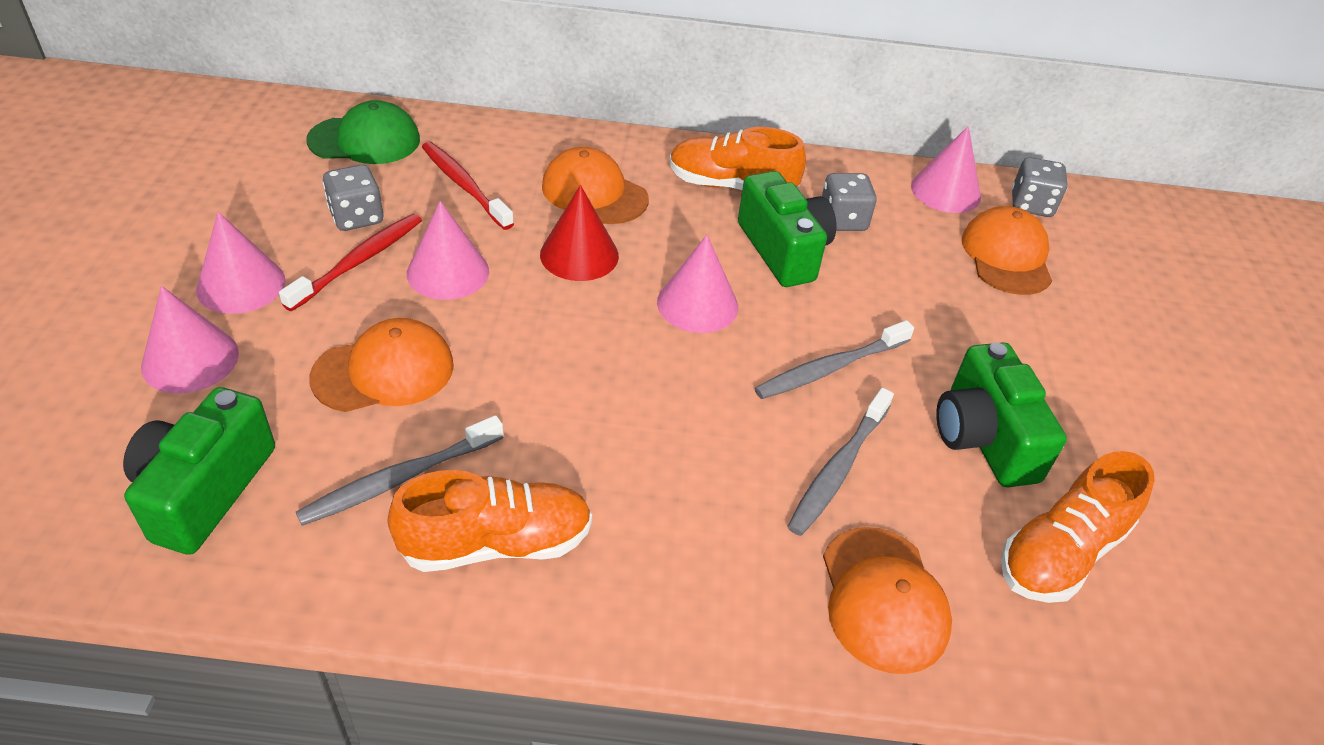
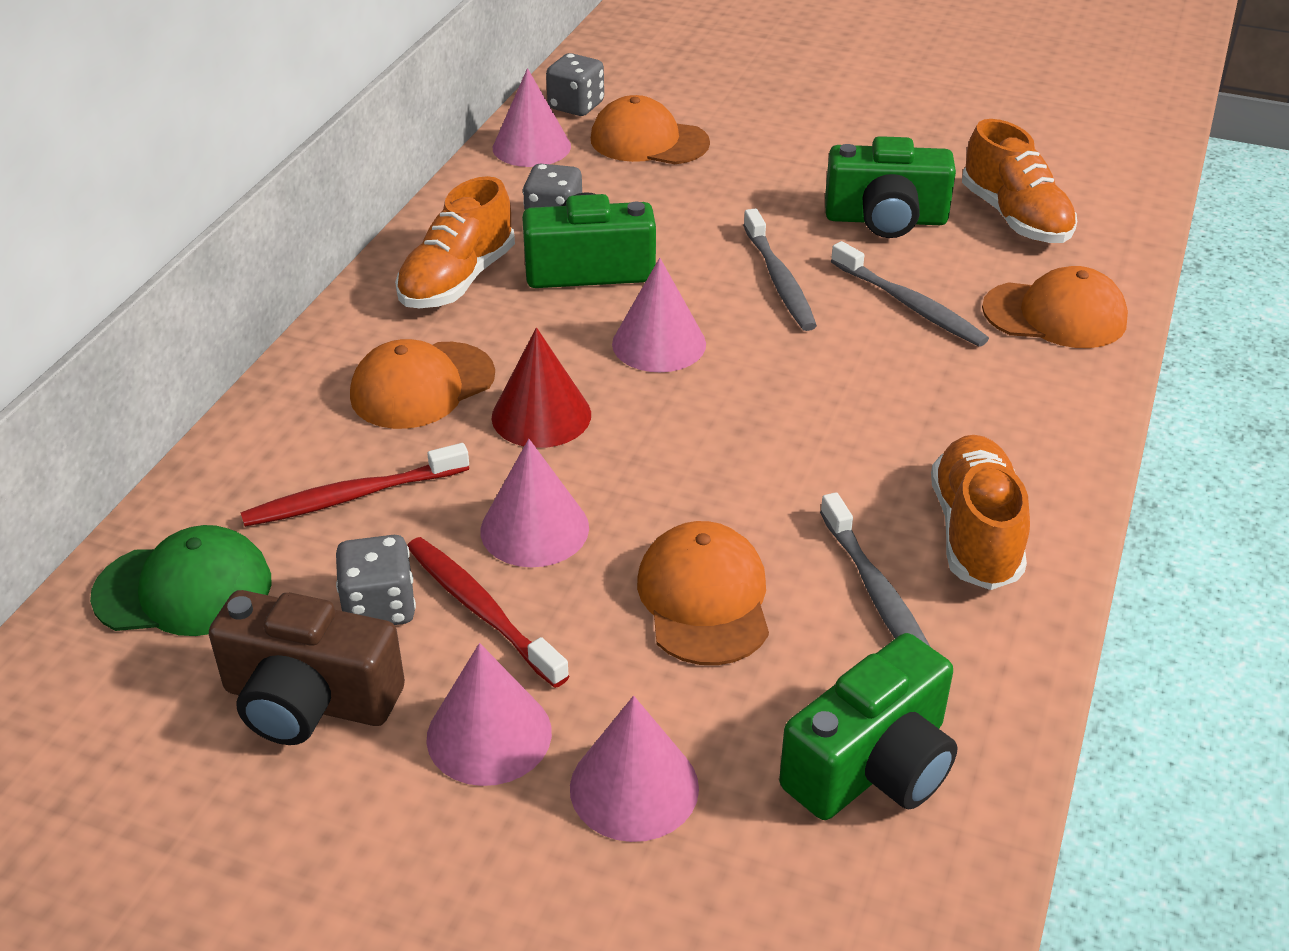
camera: 70 degrees left, 5 degrees down
(205, 490) = (872, 765): green camera -> green camera turned 75 degrees counterclockwise
(271, 206) = (309, 700): none -> brown camera
(365, 140) = (183, 589): green cap -> green cap turned 75 degrees clockwise

